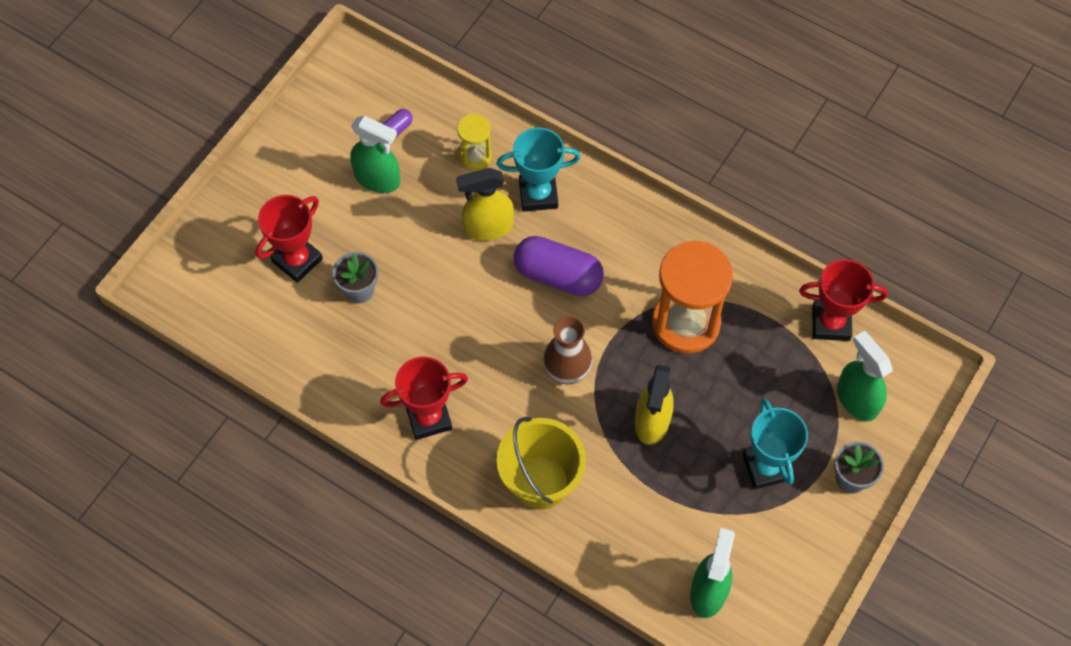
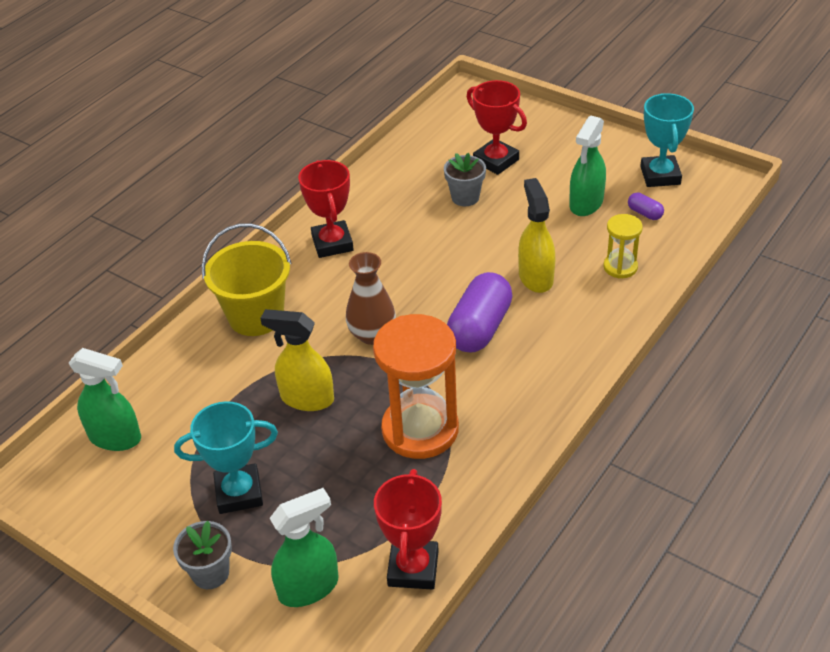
camera: 95 degrees right, 20 degrees down
(538, 194) = (577, 313): turquoise trophy -> turquoise trophy (660, 175)

